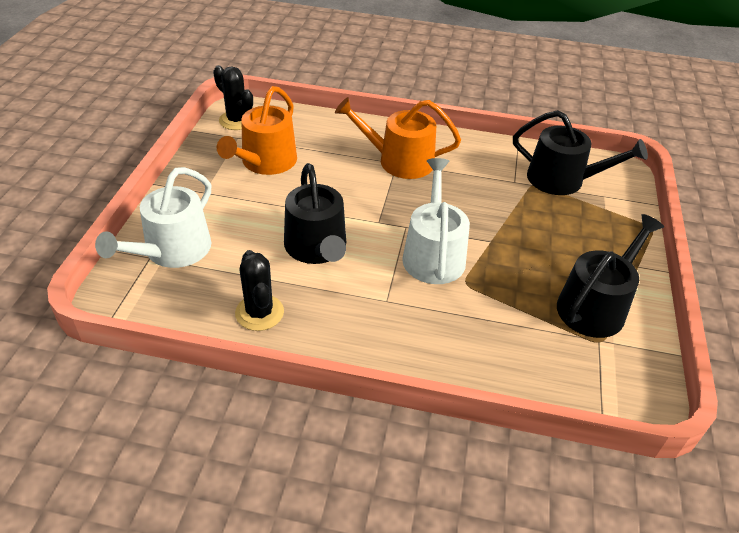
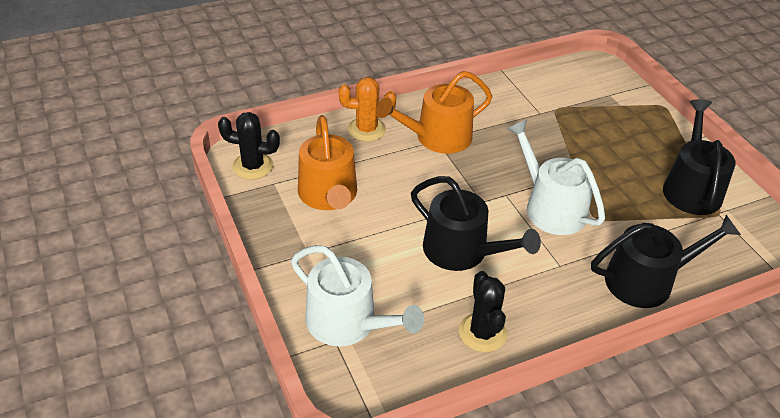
camera: 35 degrees left, 0 degrees up
(172, 251) = (348, 323): white watering can -> white watering can turned 45 degrees counterclockwise
(259, 312) = (482, 332): black cactus -> black cactus turned 45 degrees clockwise
(349, 132) = (366, 129): none -> orange cactus
(562, 180) = (570, 94): black watering can -> black watering can (646, 280)

